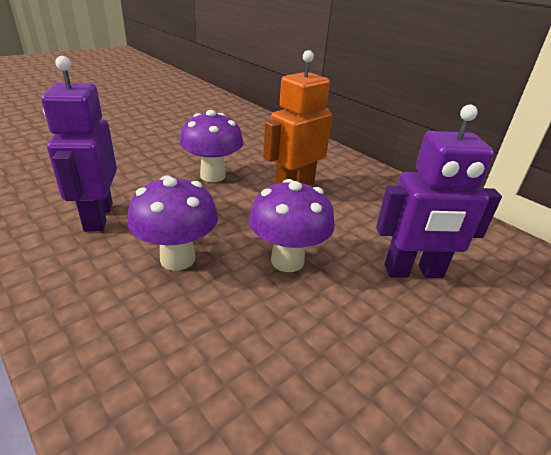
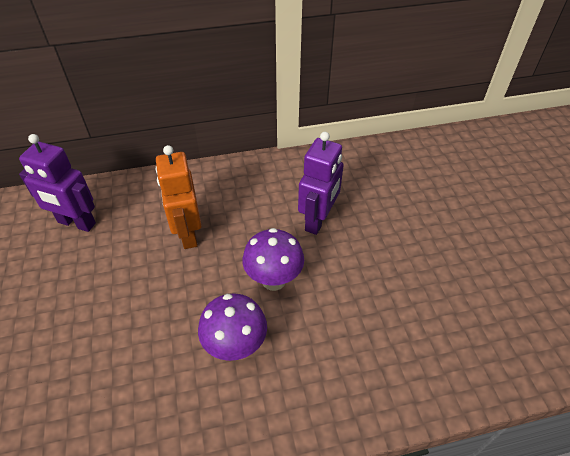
camera: 60 degrees left, 15 degrees up
(98, 217) = (143, 393): purple robot -> purple robot (76, 223)
(213, 176) = (131, 284): purple mushroom -> none

